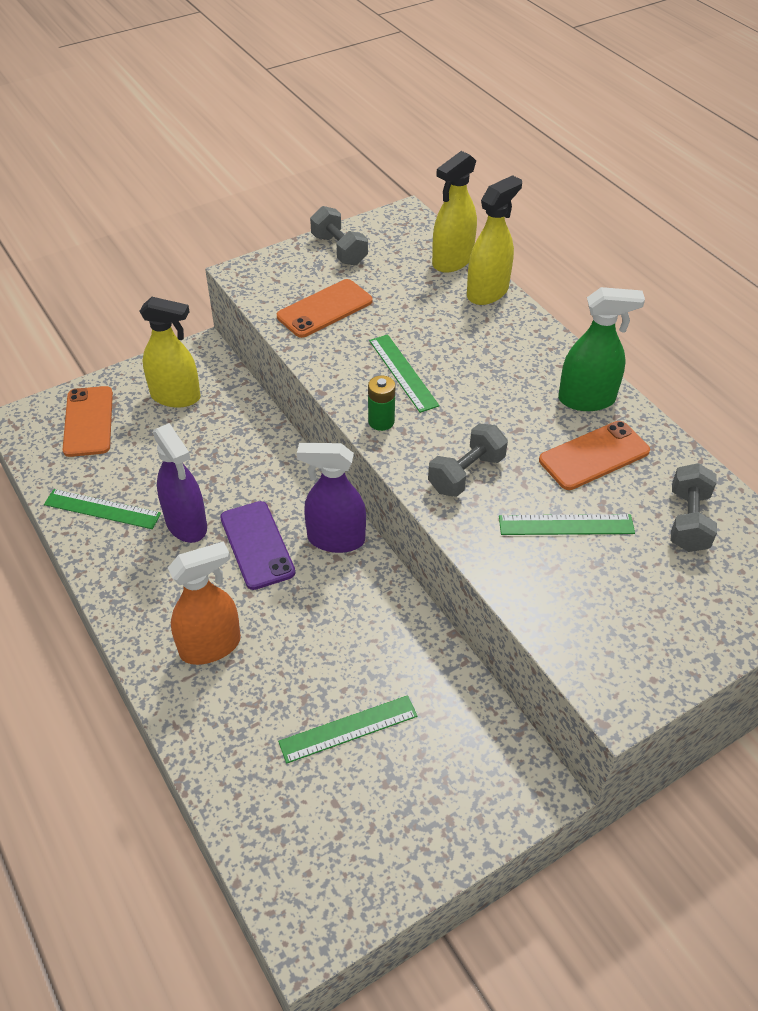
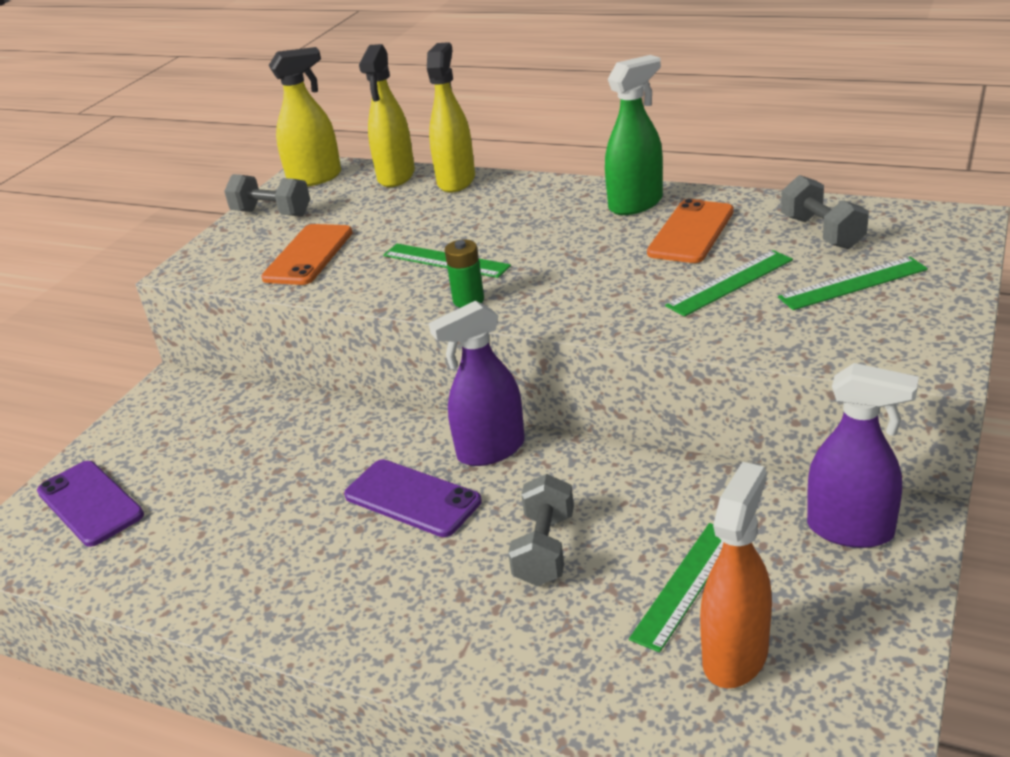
camera: 30 degrees left, 15 degrees down
(88, 421) = (90, 503): orange phone -> purple phone
(102, 509) = (192, 566): green ruler -> green ruler (852, 283)
(176, 397) = (180, 432): yellow spray bottle -> yellow spray bottle (315, 178)
(186, 524) = (311, 525): purple spray bottle -> purple spray bottle (850, 530)
(211, 646) = (459, 607): orange spray bottle -> orange spray bottle (735, 655)
(466, 474) = (597, 295): grey dumbbell -> grey dumbbell (544, 549)

